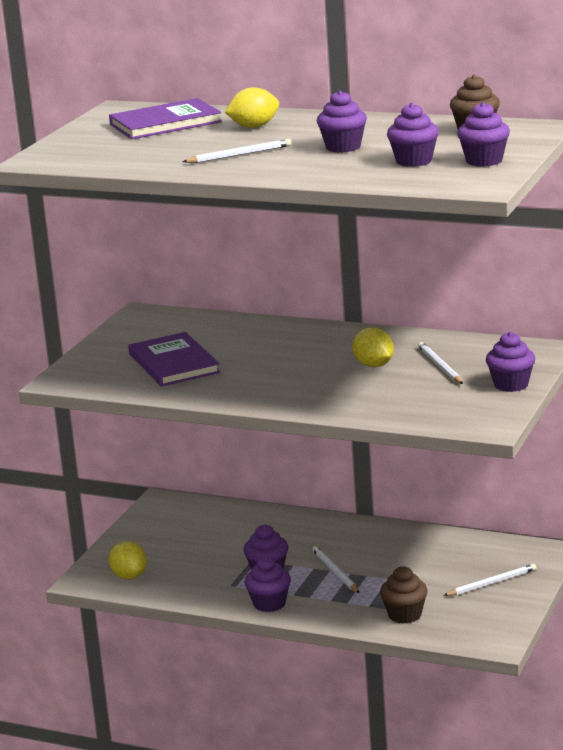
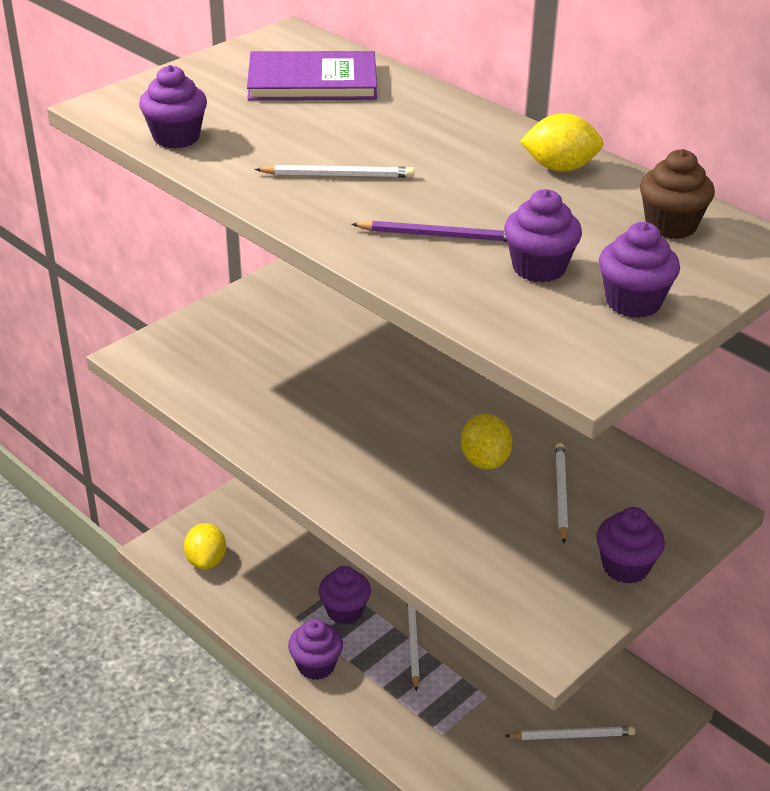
camera: 20 degrees right, 15 degrees up
(174, 363) = (271, 371): purple book -> none
(254, 126) = (404, 121): yellow lemon -> yellow lemon (560, 168)
(337, 163) = (439, 235): none -> purple pencil
(343, 147) = (474, 203): purple cupcake -> purple cupcake (176, 137)
(404, 615) = (446, 748): brown cupcake -> none

